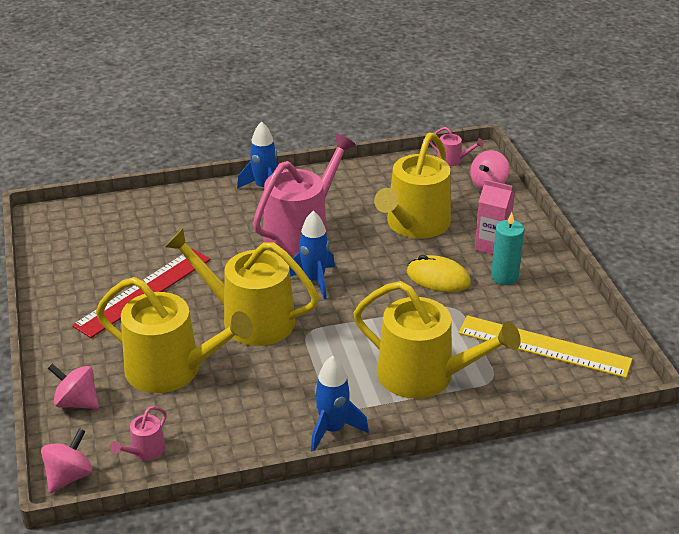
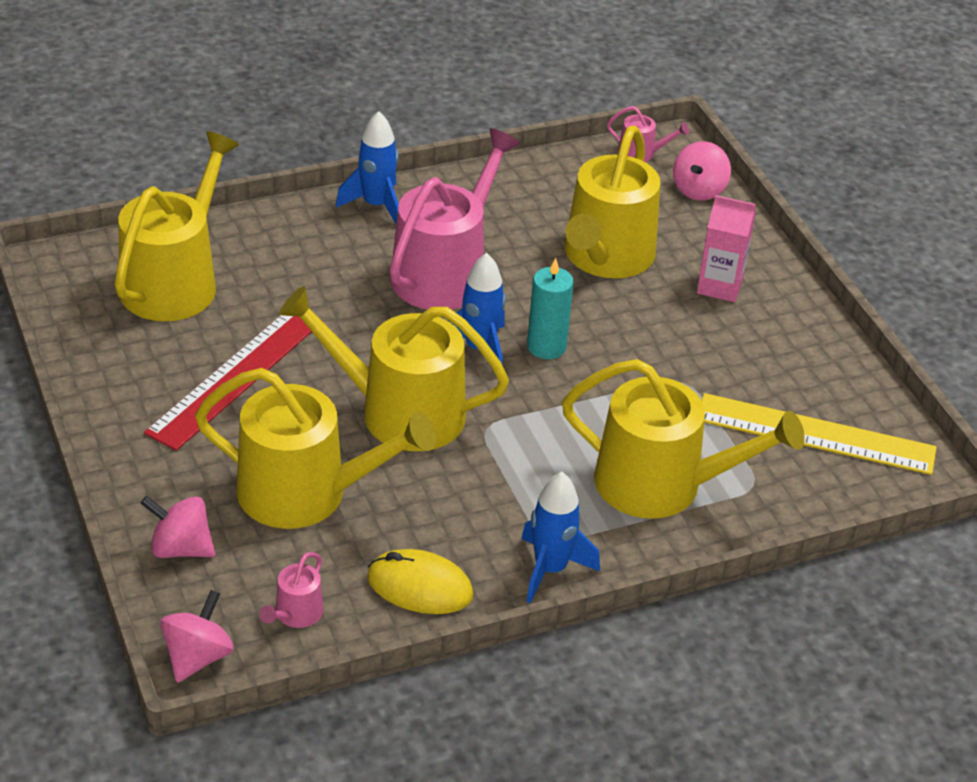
camera: 10 degrees left, 5 degrees up
(118, 231) = (175, 281): none -> yellow watering can
(438, 278) = (653, 338): yellow mouse -> yellow mouse (420, 586)
(504, 277) = (745, 333): turquoise candle -> turquoise candle (546, 347)

